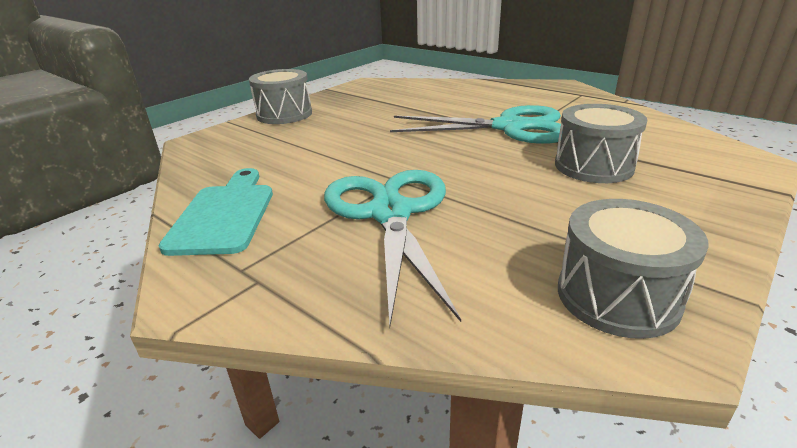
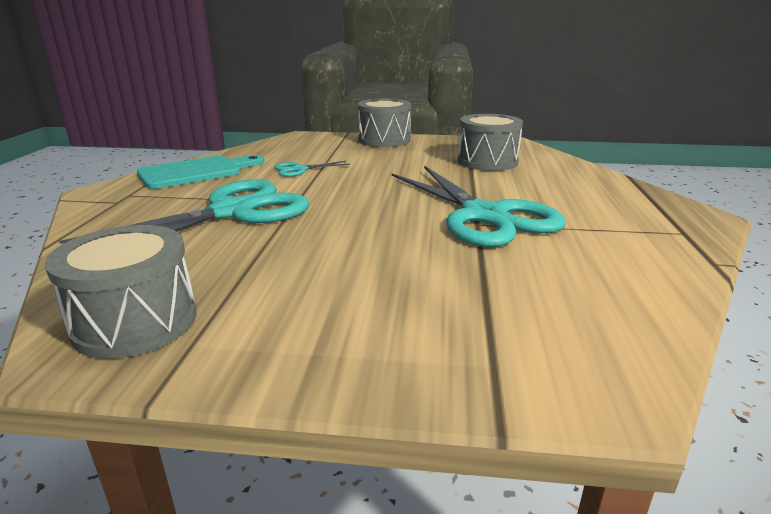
camera: 55 degrees right, 5 degrees down
(309, 162) = (299, 169): none -> turquoise scissors
(593, 166) = (427, 274): grey drum -> grey drum (487, 161)

